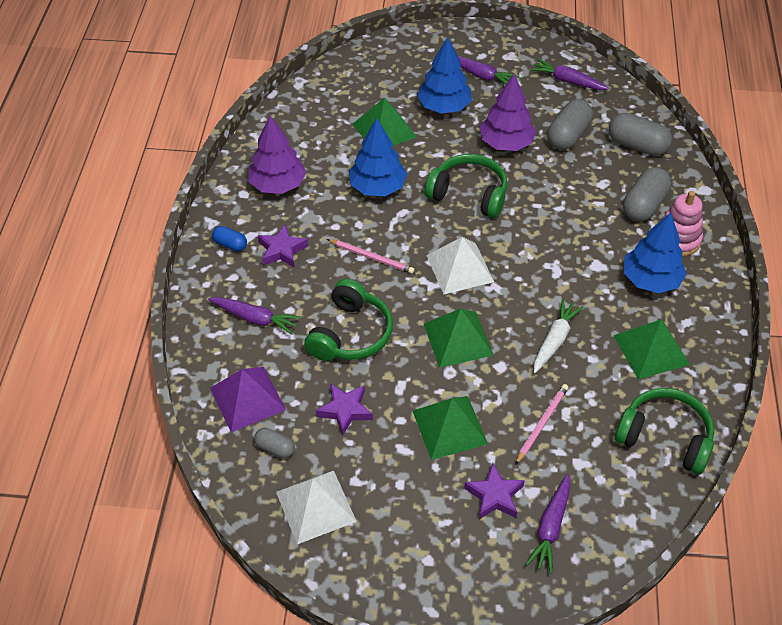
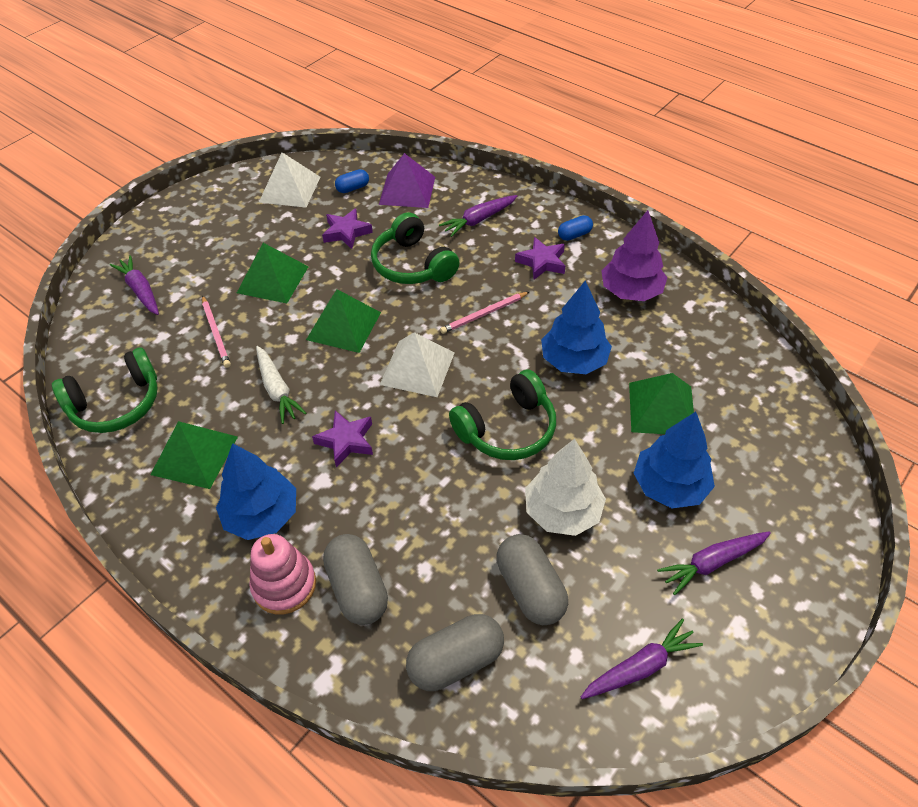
camera: 125 degrees right, 0 degrees up
(275, 448) = (353, 188): grey capsule -> blue capsule
(494, 496) = (196, 275): purple star -> purple star (346, 441)
(506, 143) = (562, 511): purple tree -> white tree

